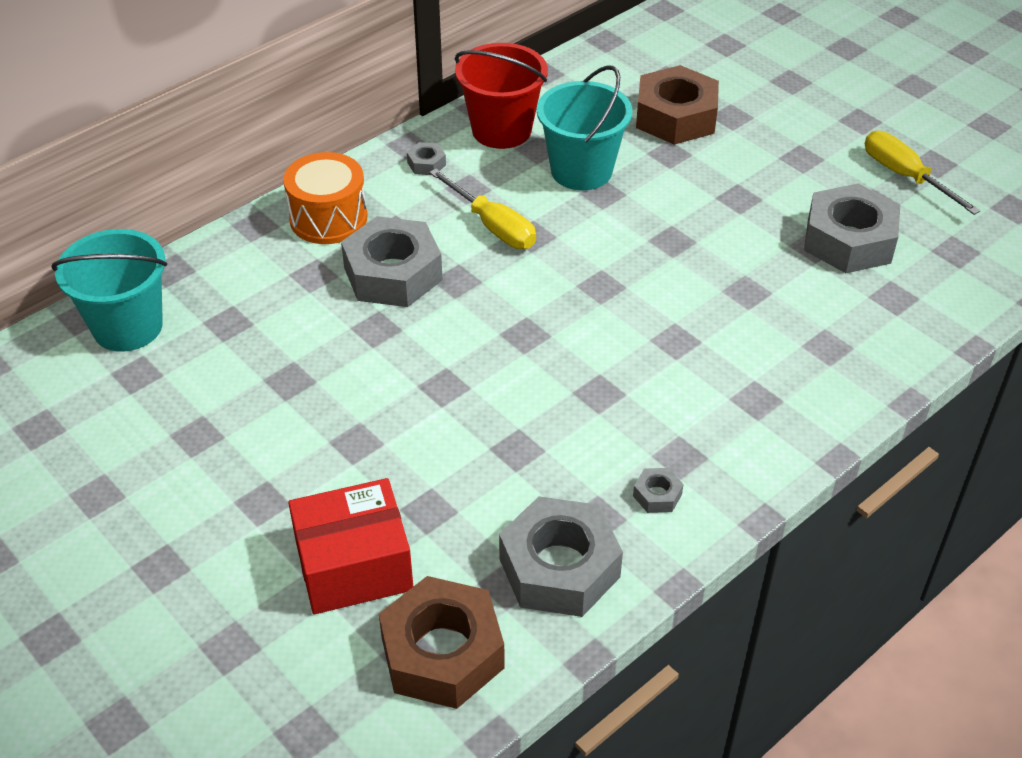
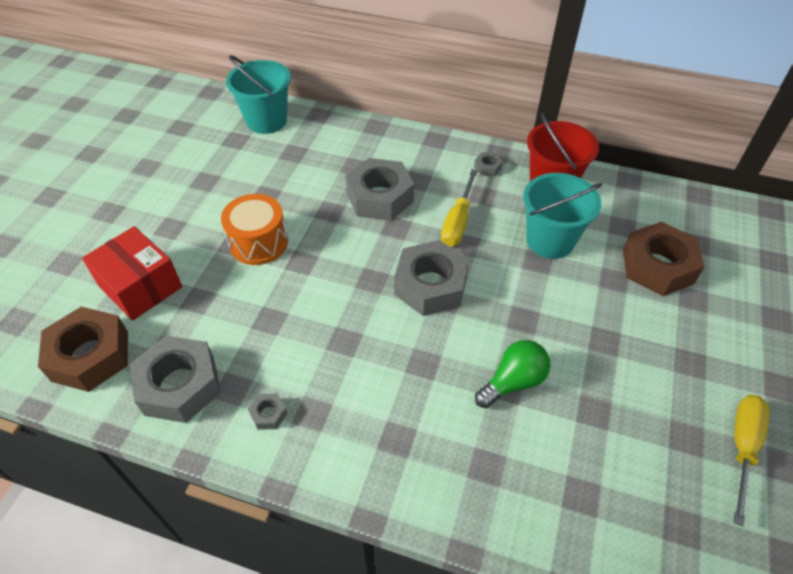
camera: 60 degrees right, 5 degrees up
(328, 218) = (405, 150): orange drum -> orange drum (258, 242)
(744, 284) = (513, 382): none -> green light bulb
(848, 240) = (622, 434): grey nut -> grey nut (430, 285)

